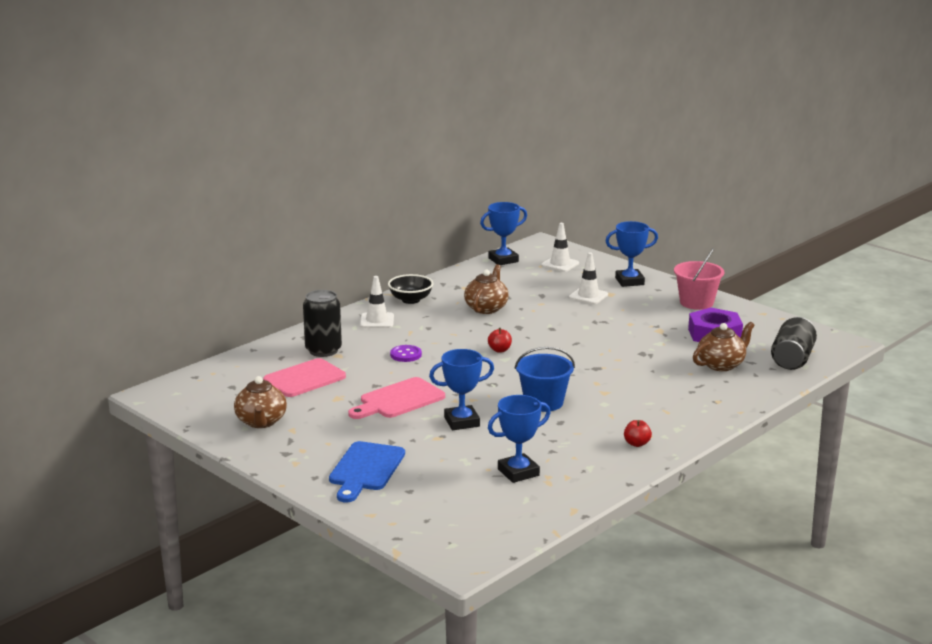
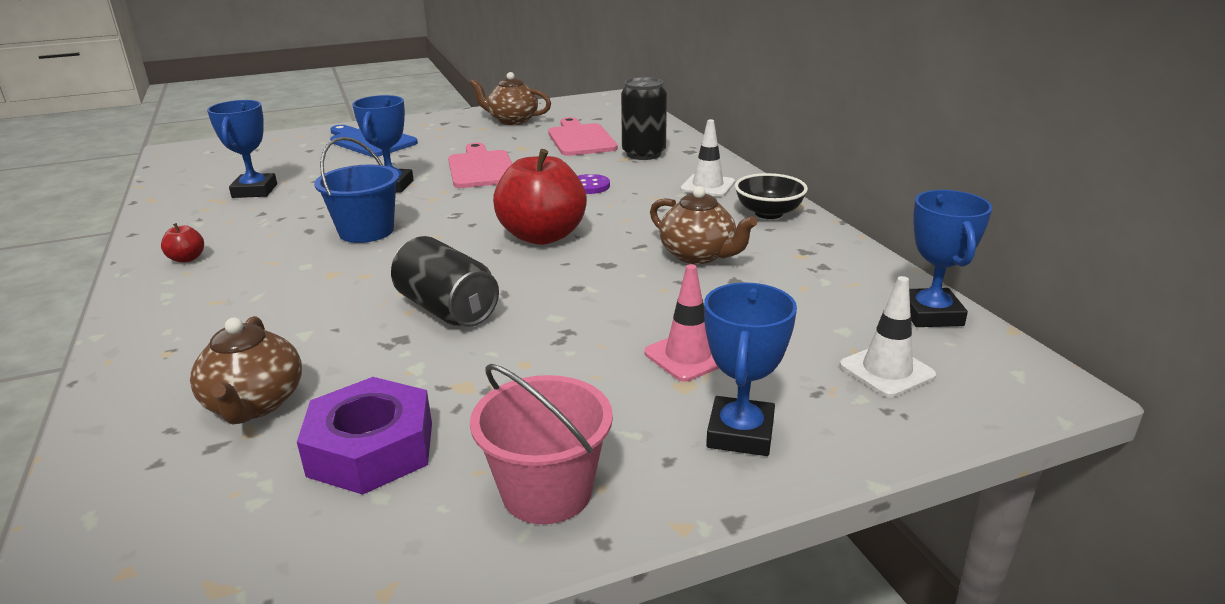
camera: 115 degrees right, 5 degrees up
(499, 350) = (542, 236): red apple -> red apple, size x2.45
(588, 296) = (688, 356): white traffic cone -> pink traffic cone
(792, 359) = (139, 513): black can -> black can (447, 309)

